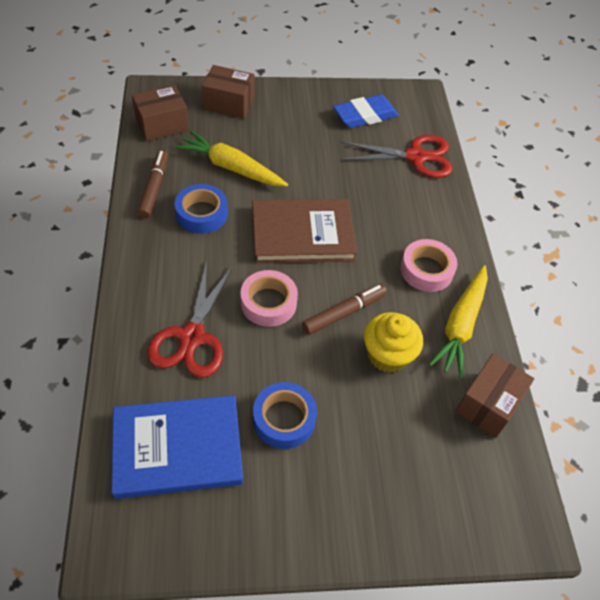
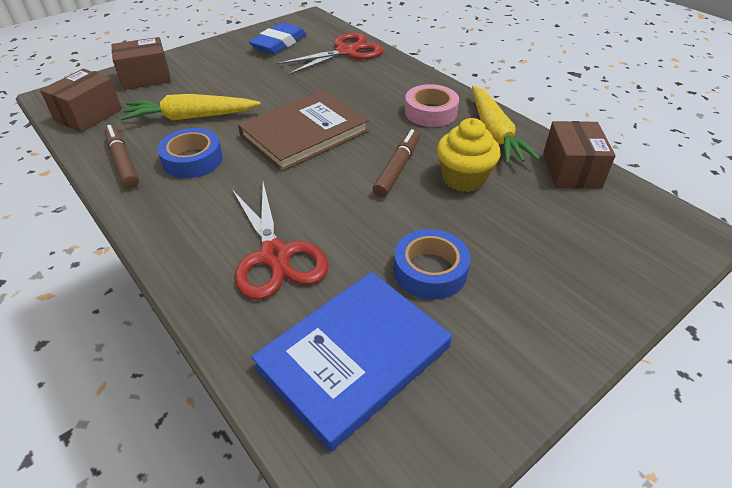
camera: 30 degrees left, 10 degrees down
(268, 303) = (324, 193): pink tape -> none

